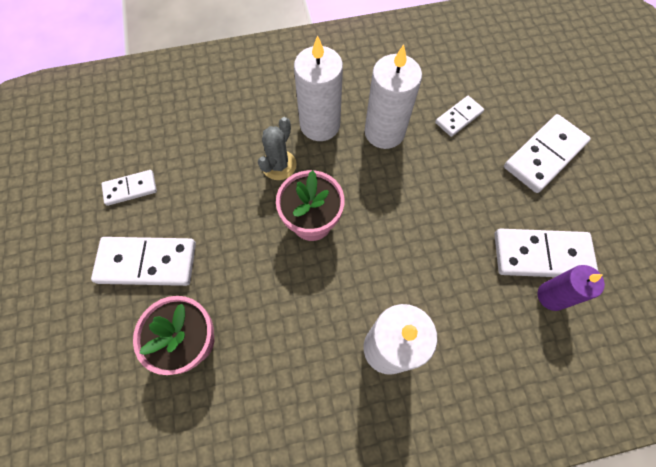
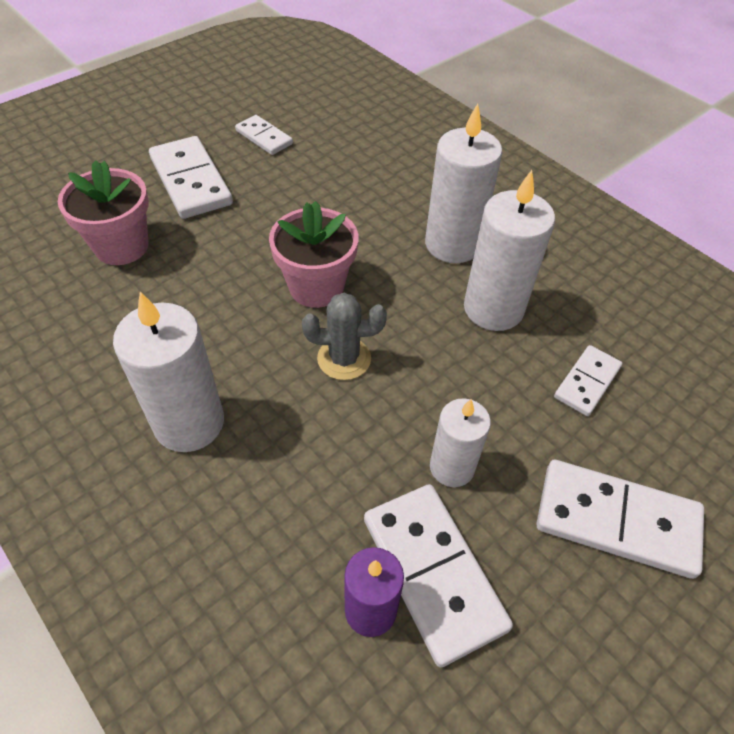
camera: 60 degrees right, 15 degrees down
(279, 165) = (370, 231): grey cactus -> grey cactus (344, 358)
(458, 117) = (587, 382): white domino -> white domino turned 75 degrees counterclockwise
(483, 213) = (452, 467): none -> white candle

